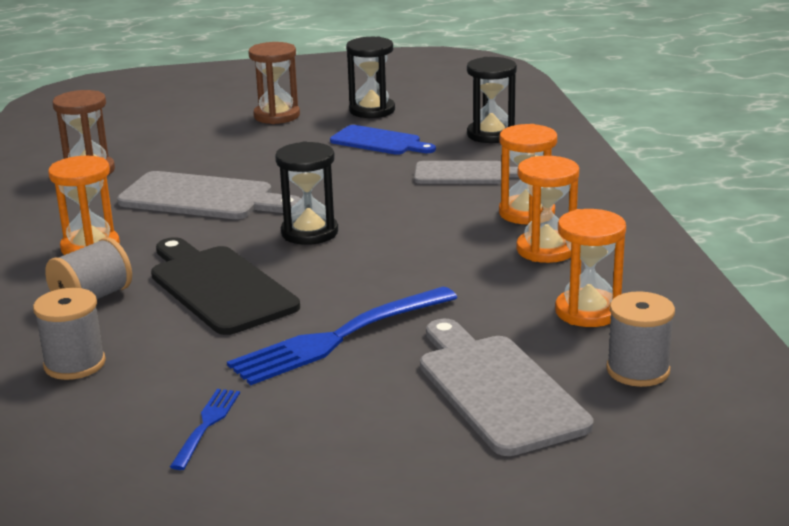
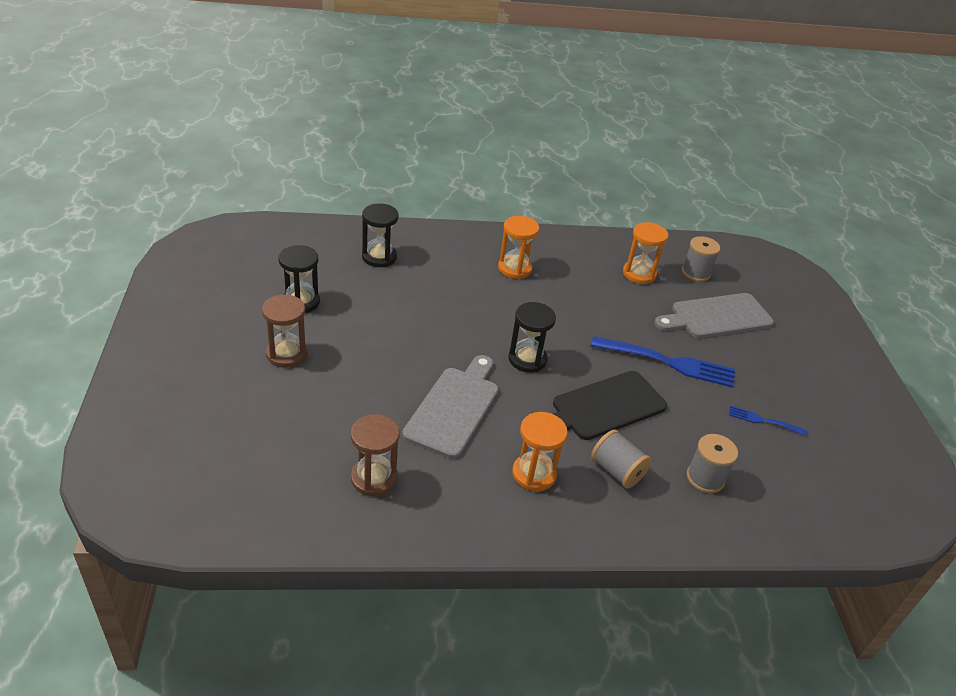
camera: 90 degrees left, 15 degrees up
(339, 338) = (668, 362): blue fork -> blue fork turned 45 degrees counterclockwise
(379, 142) = (371, 308): blue cutting board -> none
(464, 174) = (446, 280): grey cutting board -> none
(546, 250) = (566, 272): orange hourglass -> none

